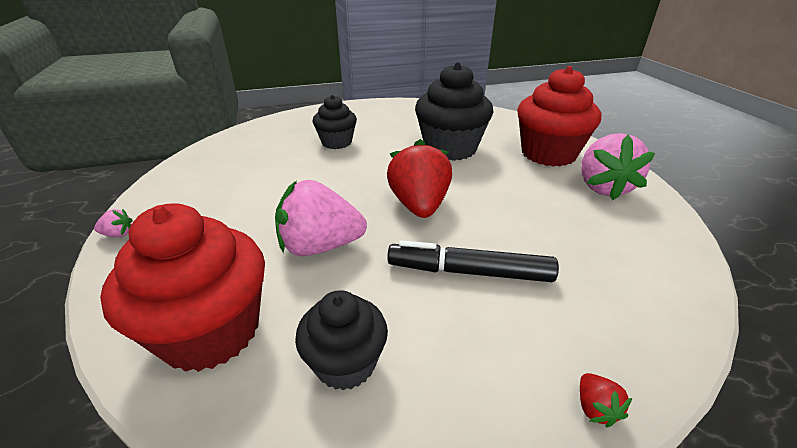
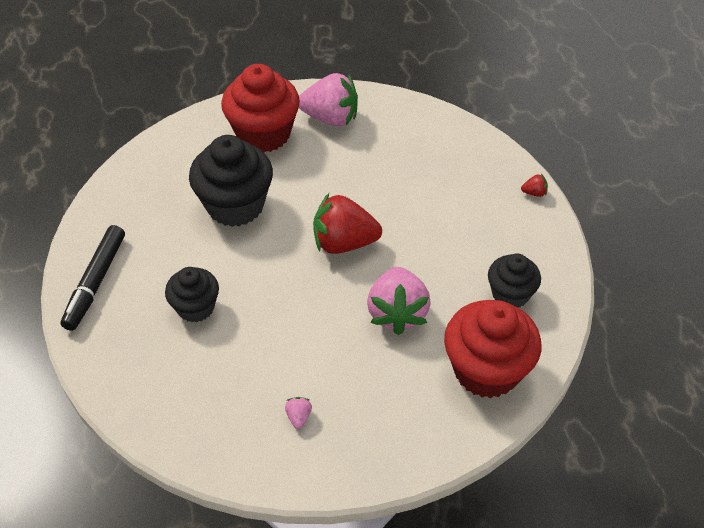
camera: 85 degrees left, 15 degrees up
(118, 234) = (367, 477): pink strawberry -> pink strawberry (298, 417)
(469, 271) = (432, 223): black marker -> black marker (95, 282)

